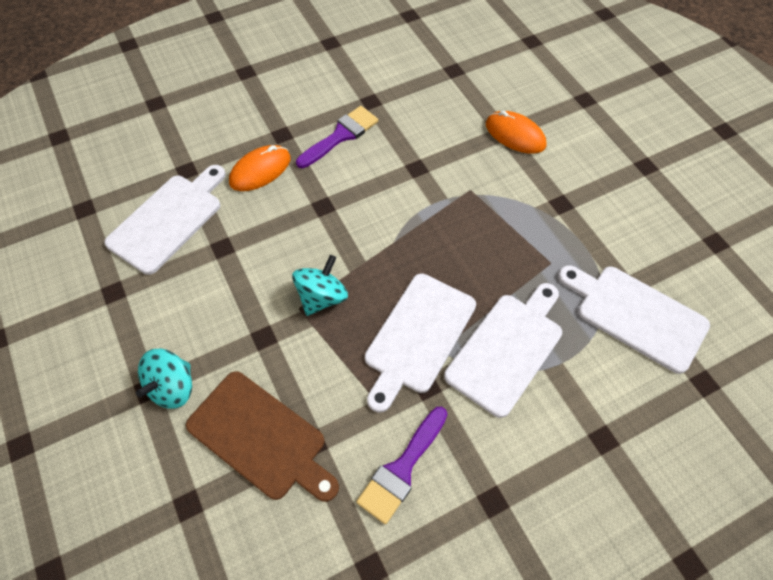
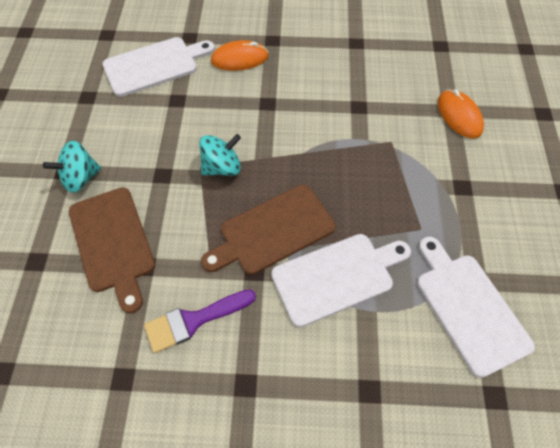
camera: 30 degrees right, 0 degrees up
(341, 135) = (316, 58): purple brush -> none
(418, 336) = (273, 231): white cutting board -> brown cutting board

